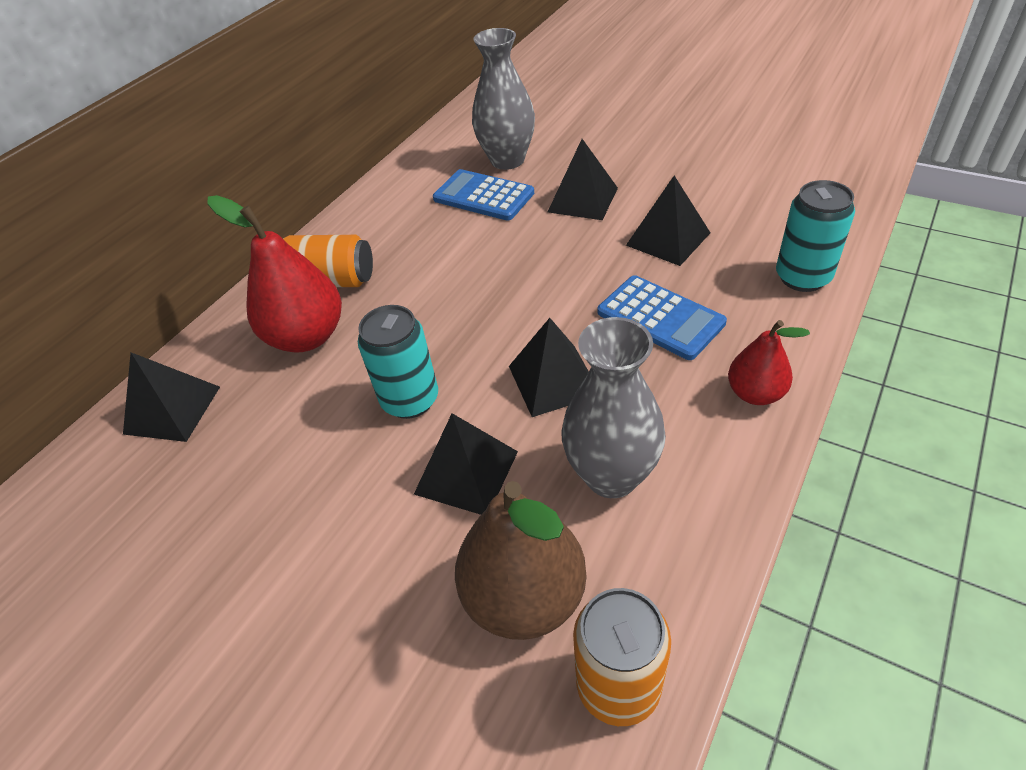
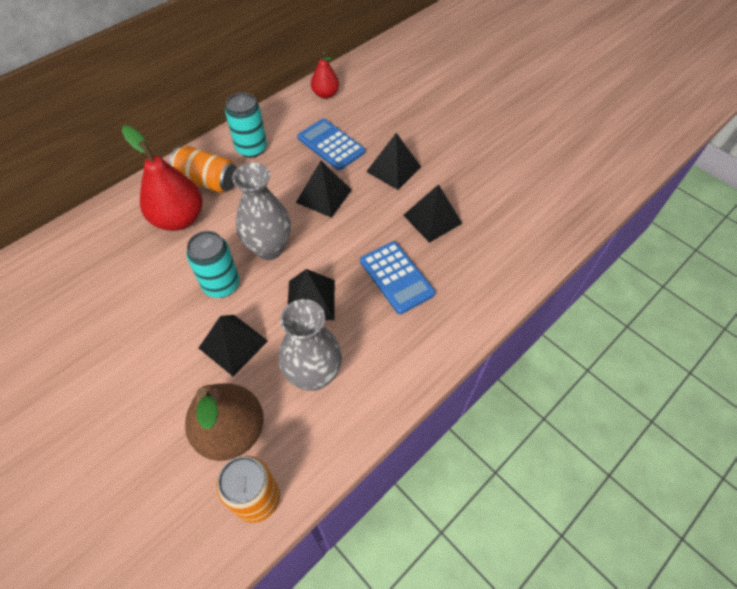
camera: 10 degrees right, 10 degrees up
(172, 410) = (84, 245): black pyramid -> black pyramid (324, 196)
(507, 160) = (360, 119): grey vase -> grey vase (269, 248)
(755, 393) = (425, 350): red pear -> red pear (325, 94)
(802, 277) = (501, 277): turquoise can -> turquoise can (251, 148)

